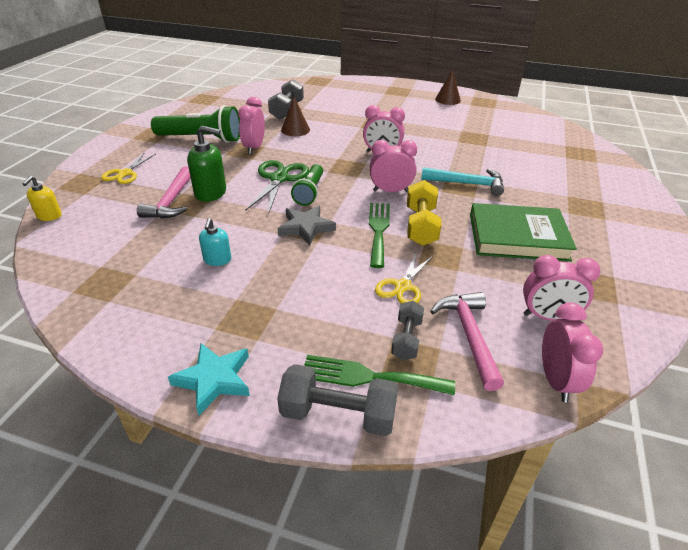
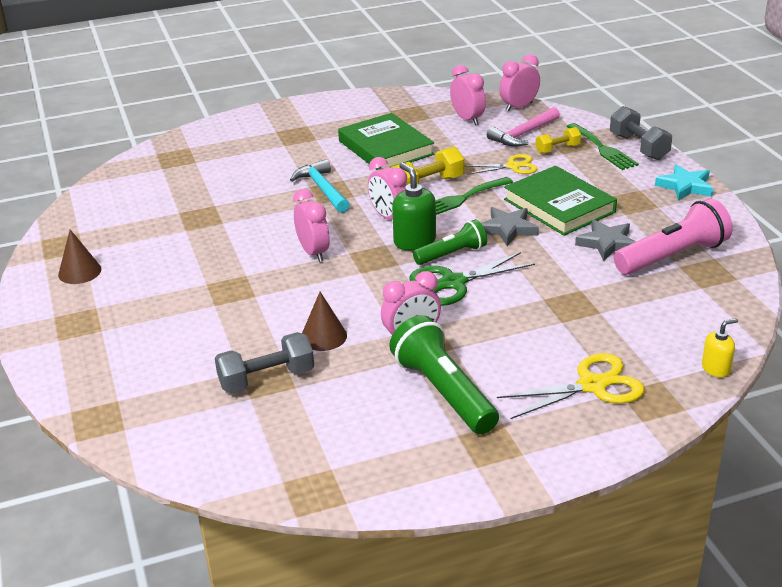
camera: 125 degrees left, 5 degrees down
(125, 173) = (592, 385): yellow scissors -> yellow scissors, size x1.51
(149, 280) = (672, 256): none -> pink flashlight
(171, 201) = (583, 317): pink hammer -> none
(211, 193) = (536, 305): green soap dispenser -> green soap dispenser (414, 241)
(217, 260) = (607, 243): turquoise soap dispenser -> grey star
(301, 271) = (559, 206): none -> green book
(406, 339) = (557, 149): grey dumbbell -> yellow dumbbell

